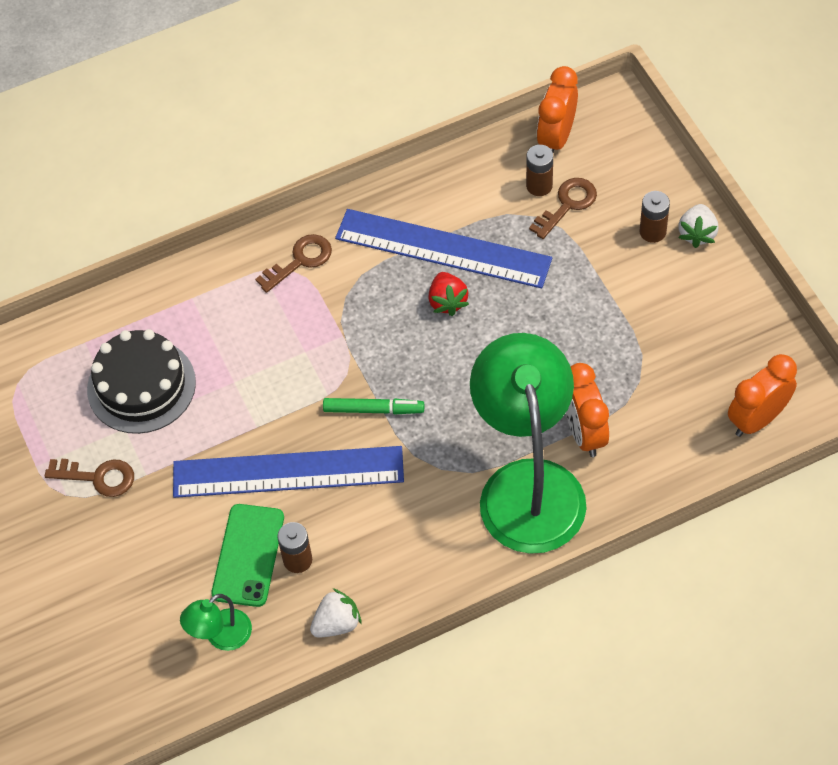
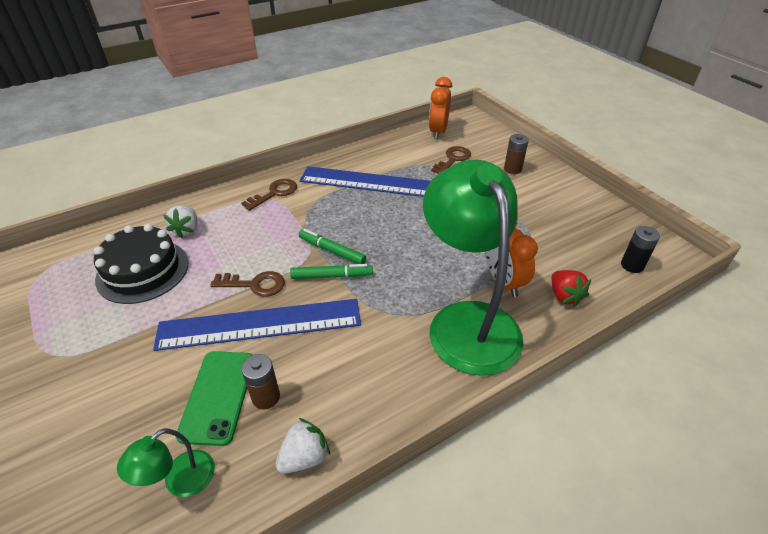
camera: 10 degrees left, 15 degrees down
(98, 477) = (88, 339): brown key -> brown key (255, 284)
(375, 370) = (332, 251): none -> green marker
(447, 301) = (381, 209): red strawberry -> red strawberry (564, 296)
(539, 186) = (432, 152): brown battery -> none
(697, 234) = (542, 169): white strawberry -> white strawberry (186, 229)
(757, 419) = (632, 265): orange clock -> black battery

